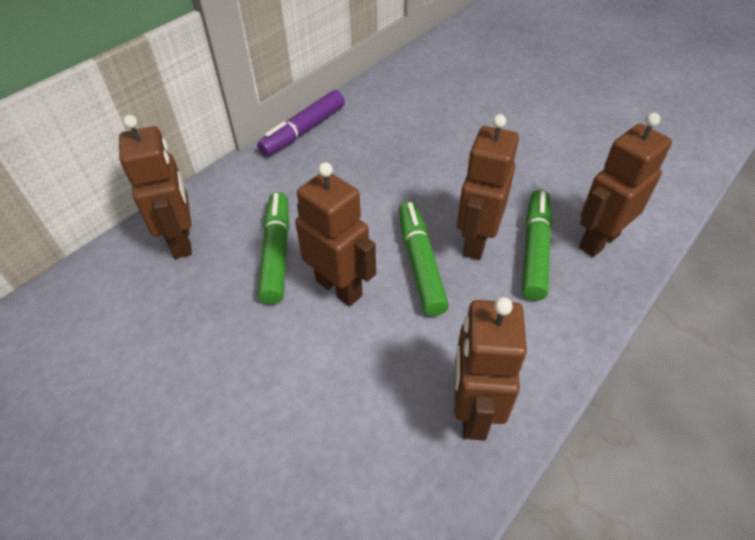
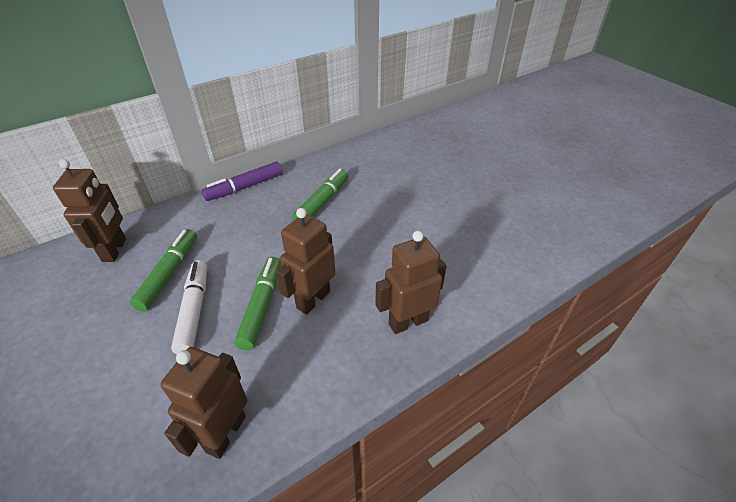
camera: 15 degrees right, 5 degrees down
(339, 287) = (194, 310): brown robot -> white marker
(534, 250) = (353, 317): green marker -> green marker (322, 202)

